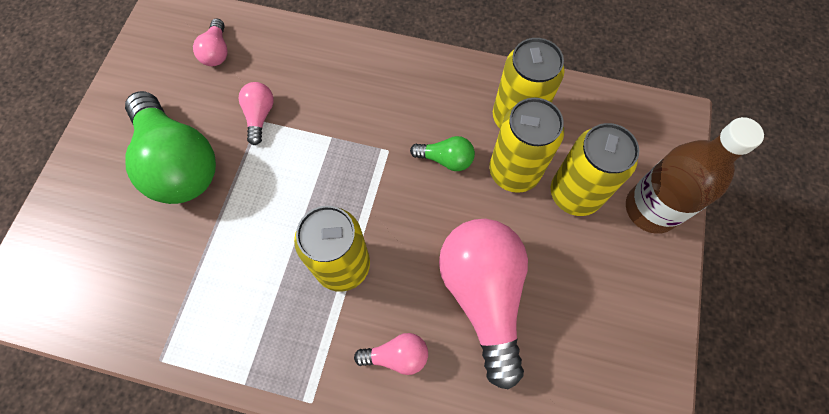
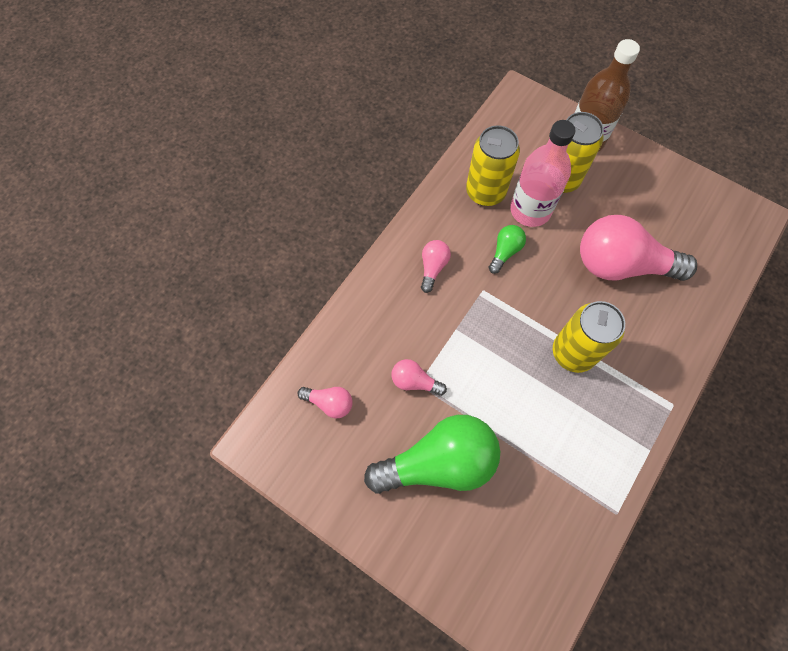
camera: 70 degrees left, 0 degrees up
(397, 356) = (652, 336): pink light bulb -> pink light bulb (433, 267)
(514, 171) = (530, 210): yellow can -> pink bottle

